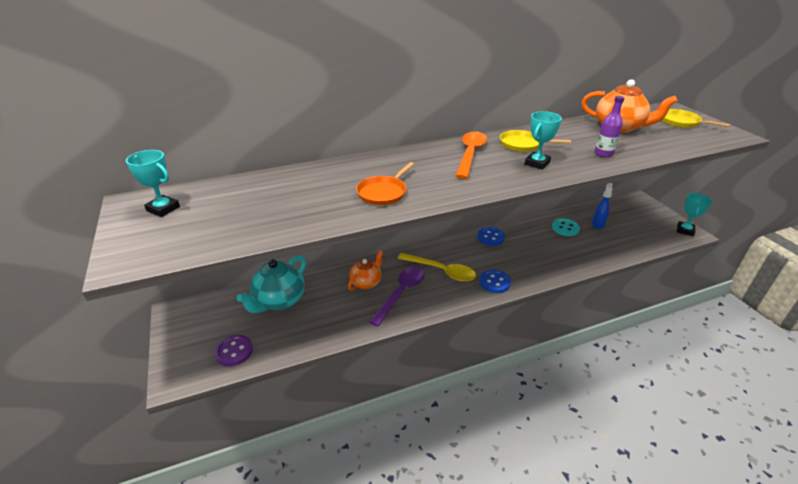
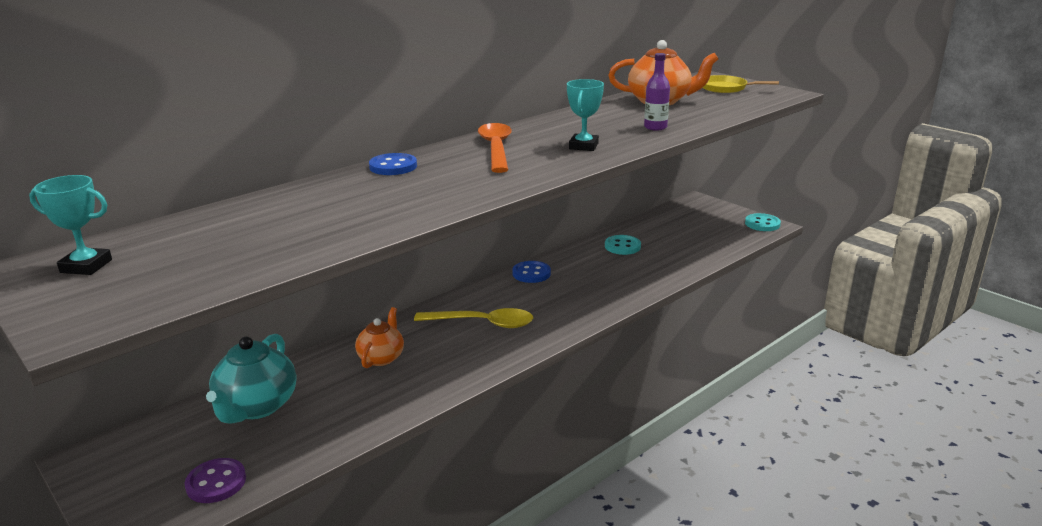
camera: 20 degrees left, 10 degrees down
(383, 193) = (406, 201): orange pan -> none
(401, 293) = (438, 359): purple spoon -> none
(494, 282) = (559, 321): blue button -> blue button (393, 166)
(522, 144) = (555, 131): yellow pan -> none
(598, 224) = (660, 235): blue spray bottle -> none
(685, 230) = (762, 224): turquoise trophy -> turquoise button

